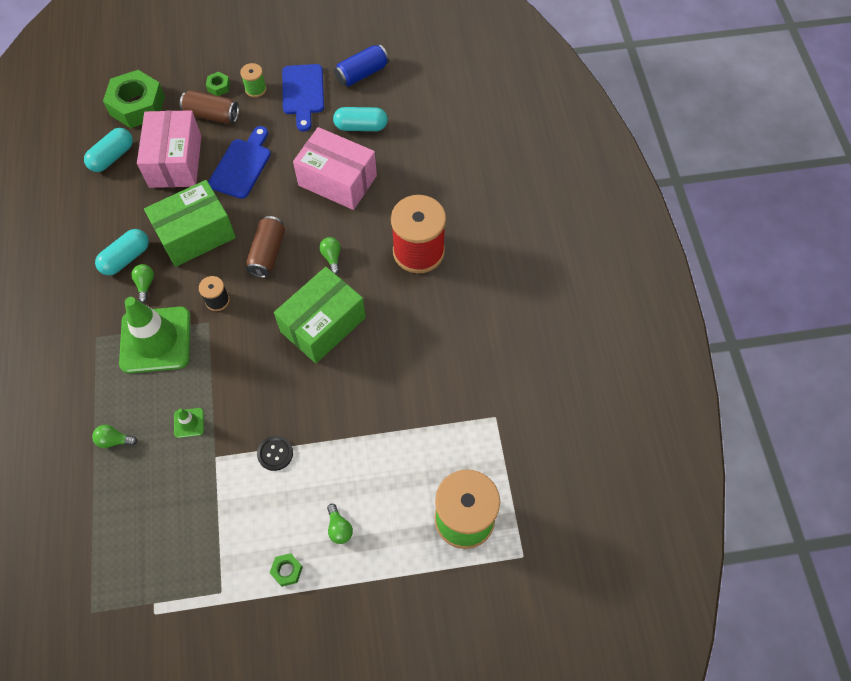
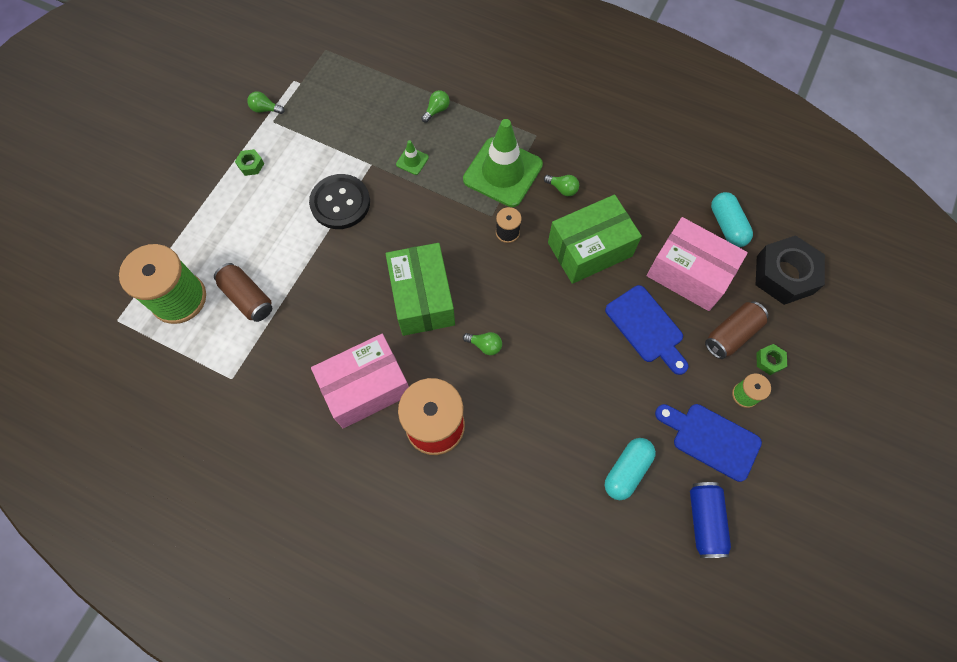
camera: 125 degrees right, 5 degrees up
(126, 258) = (600, 187): turquoise capsule -> none
(137, 106) = (784, 275): green nut -> black nut
(195, 234) = (589, 249): green box -> green box turned 60 degrees clockwise
(267, 253) = (528, 295): brown can -> brown can (248, 298)
(275, 453) = (340, 203): black button -> black button, size x1.87
(337, 180) = (570, 403): pink box -> pink box (366, 387)
(339, 528) = (249, 212): green light bulb -> green light bulb (265, 109)

